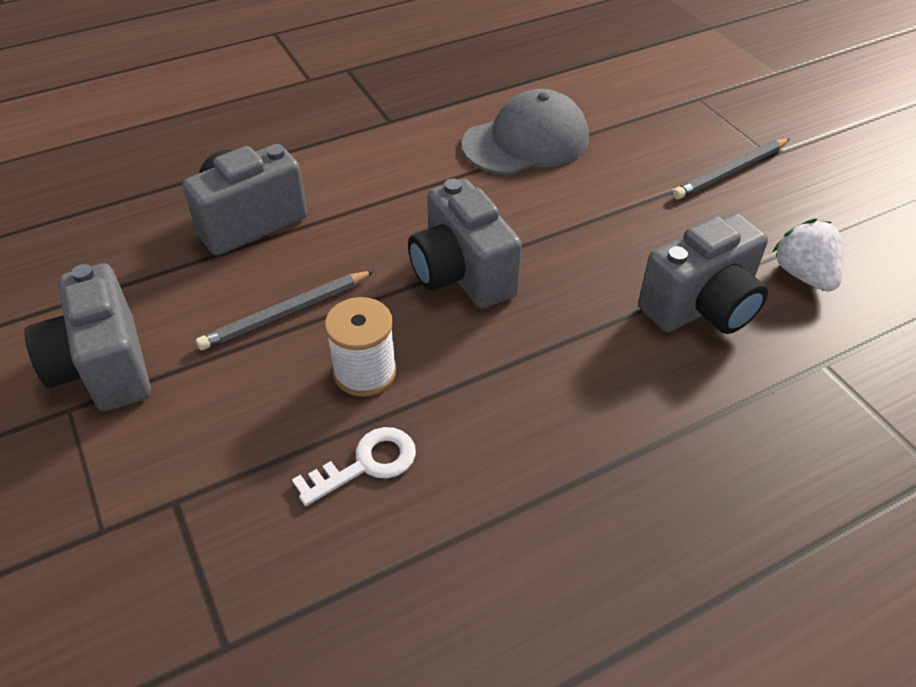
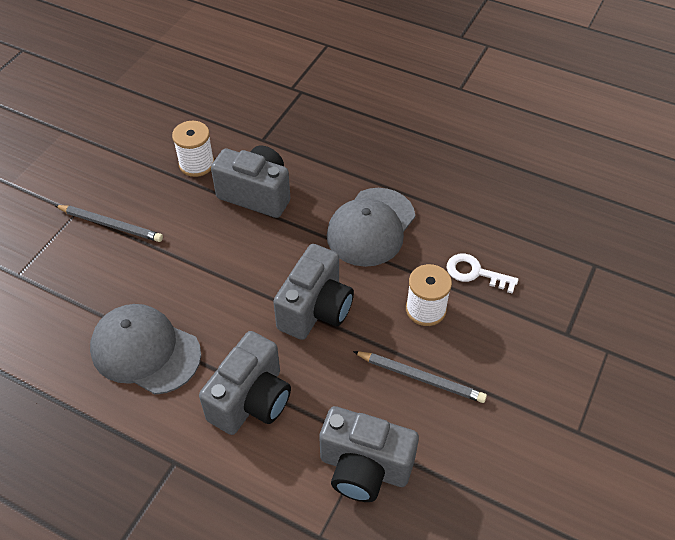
camera: 125 degrees left, 5 degrees up
(104, 367) = (541, 440): grey camera -> grey camera (251, 400)
(548, 395) = (371, 227): none -> grey cap
(803, 275) = (196, 164): white strawberry -> white spool

